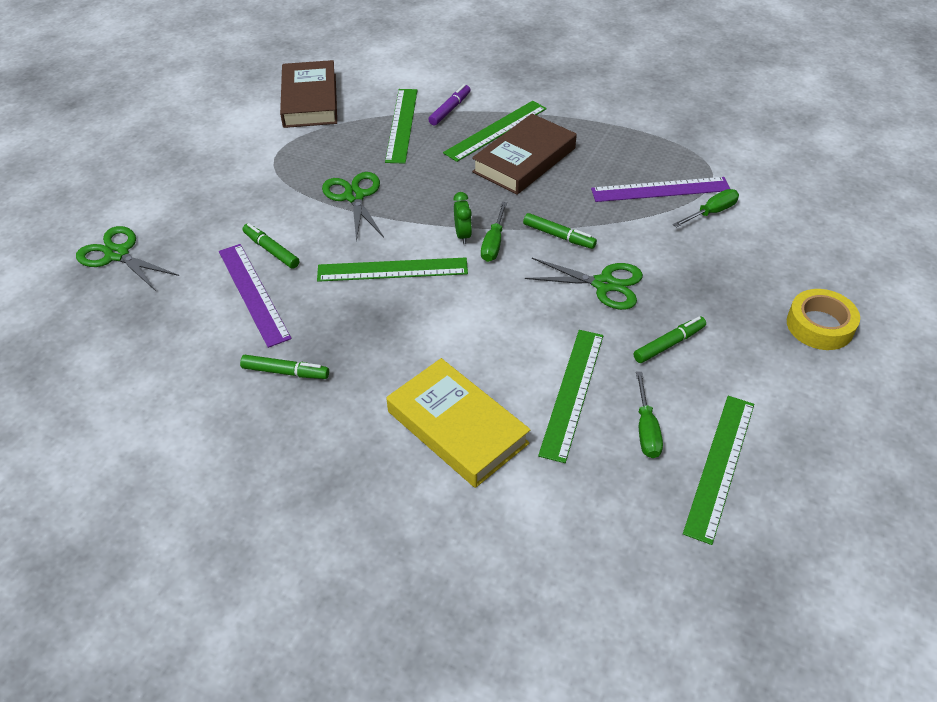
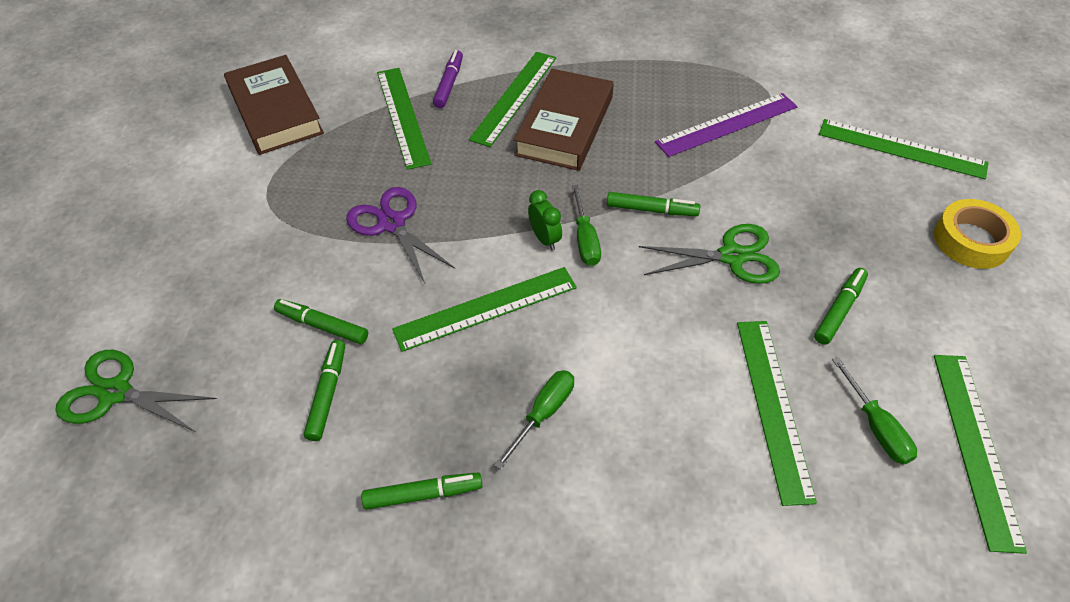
camera: 20 degrees left, 5 degrees up
(253, 293) = (328, 393): purple ruler -> green marker
(354, 197) = (392, 223): green scissors -> purple scissors
(457, 427) = (671, 499): yellow book -> none
(711, 212) = (793, 137): green screwdriver -> green screwdriver (543, 413)
(804, 243) = (901, 148): none -> green ruler

